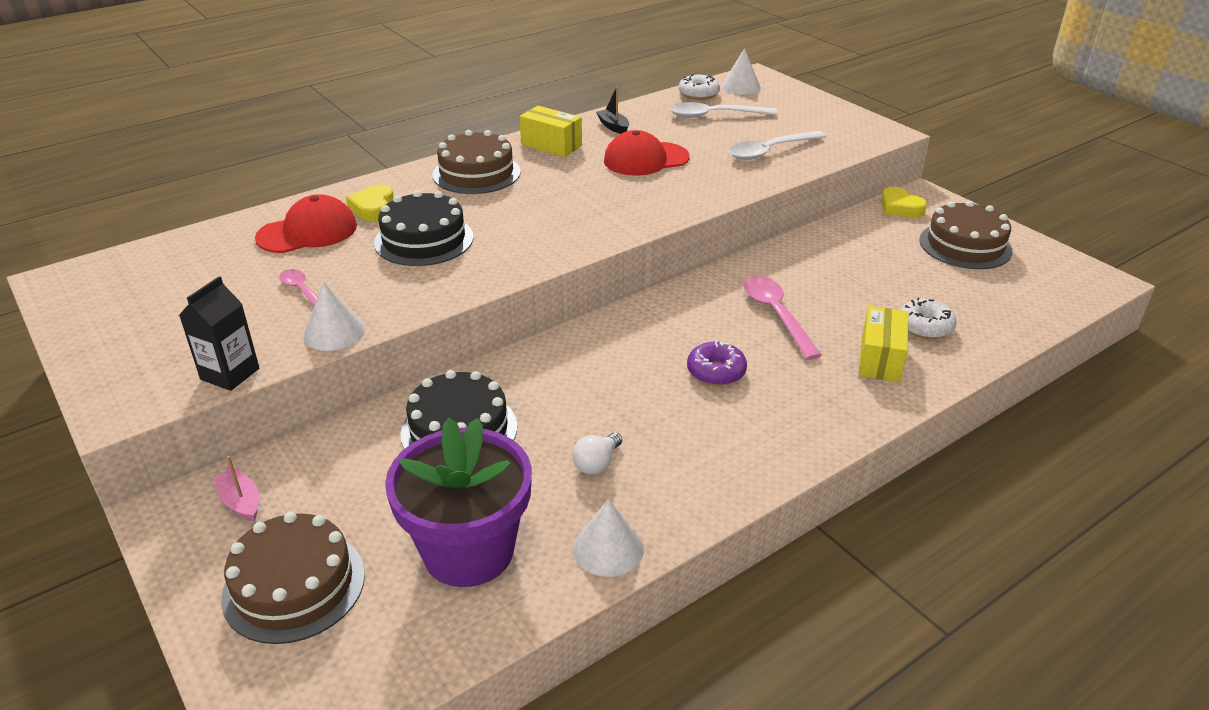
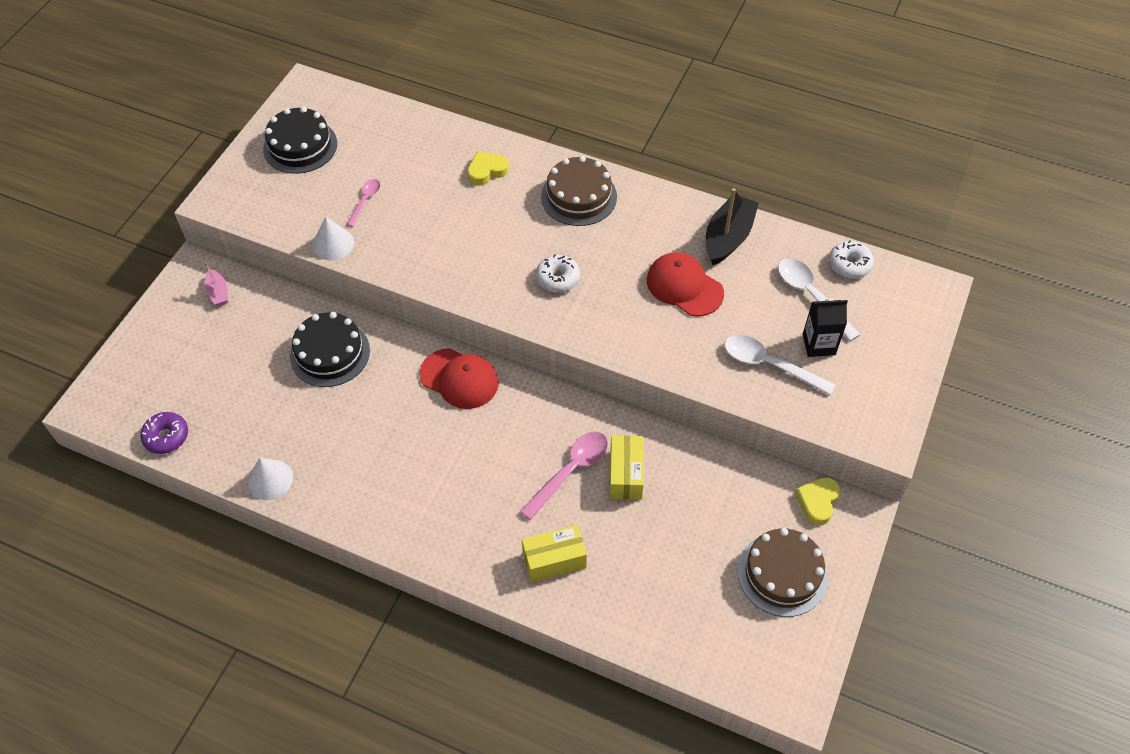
camera: 60 degrees right, 20 degrees up
(230, 374) = (267, 224): black carton -> black carton (819, 344)
(241, 502) = (218, 292): pink boat -> pink boat turned 135 degrees clockwise
(294, 585) = (174, 354): brown cake -> none
(307, 232) = (432, 158): red cap -> red cap (459, 379)
(424, 240) = (464, 222): black cake -> black cake (300, 146)
(468, 551) = (235, 414): purple flower pot -> none
(551, 145) = (661, 215): yellow box -> yellow box (626, 475)
(597, 464) = (338, 439): white light bulb -> none
(613, 127) = (728, 237): black boat -> black boat, size x1.91
(716, 372) = (472, 462): purple donut -> purple donut (166, 437)
(741, 87) = (896, 288): white cone -> none
(925, 327) = (620, 578): white donut -> white donut (558, 278)

